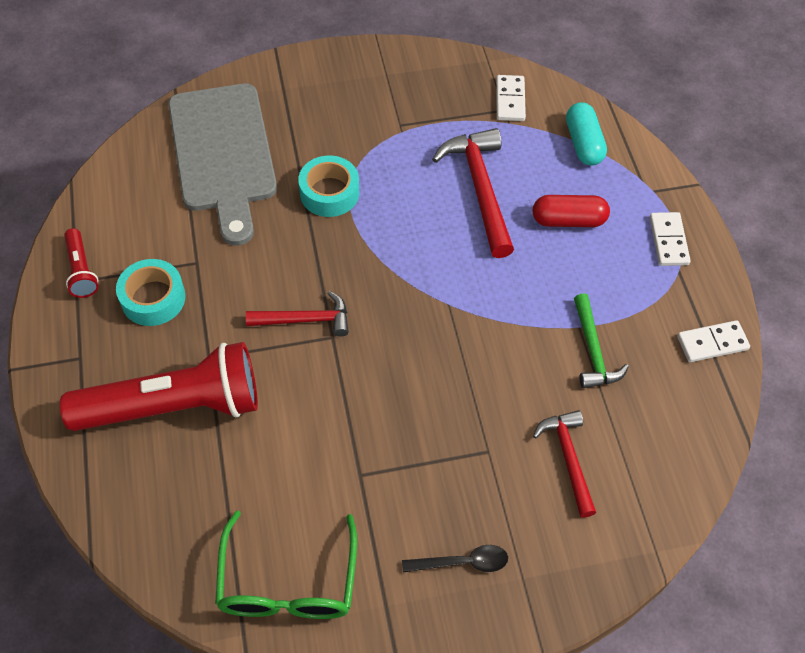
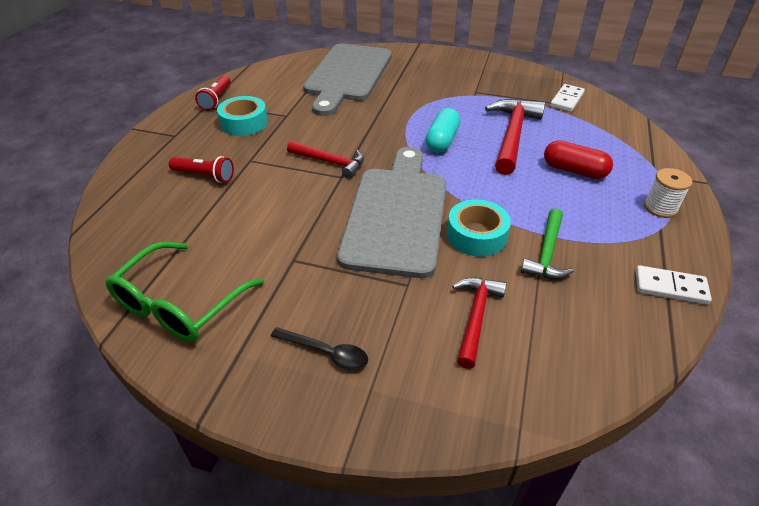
camera: 30 degrees right, 15 degrees down
(174, 406) = (205, 176): red flashlight -> red flashlight, size x0.45
(329, 193) = (400, 108): turquoise tape -> turquoise tape (476, 235)
(425, 366) = (396, 214): none -> grey cutting board
(583, 143) = (613, 134): turquoise capsule -> turquoise capsule (442, 141)
(668, 241) = (660, 207): white domino -> white spool

